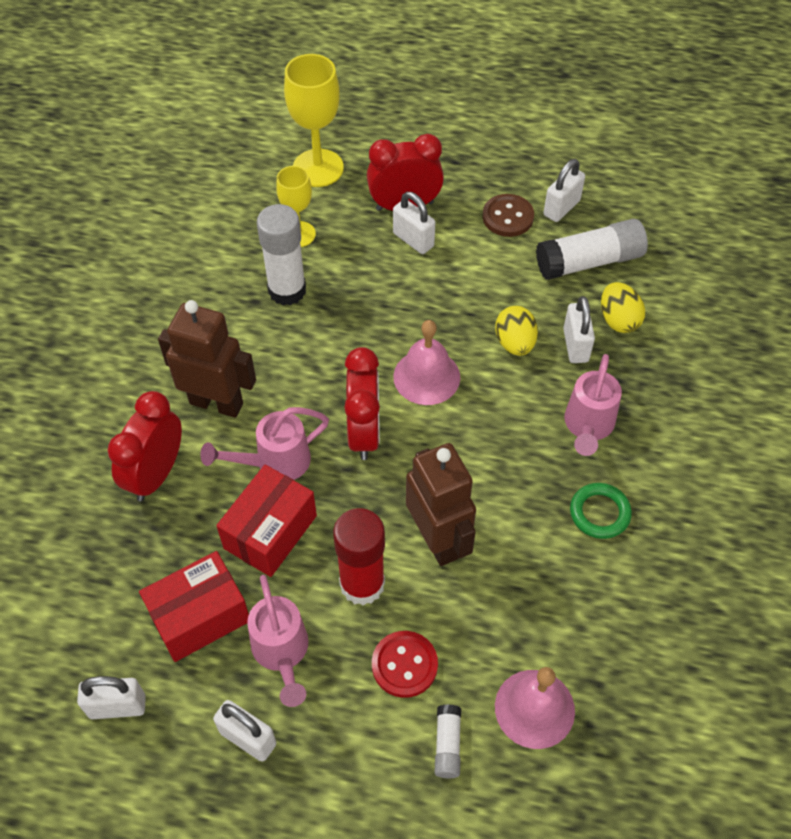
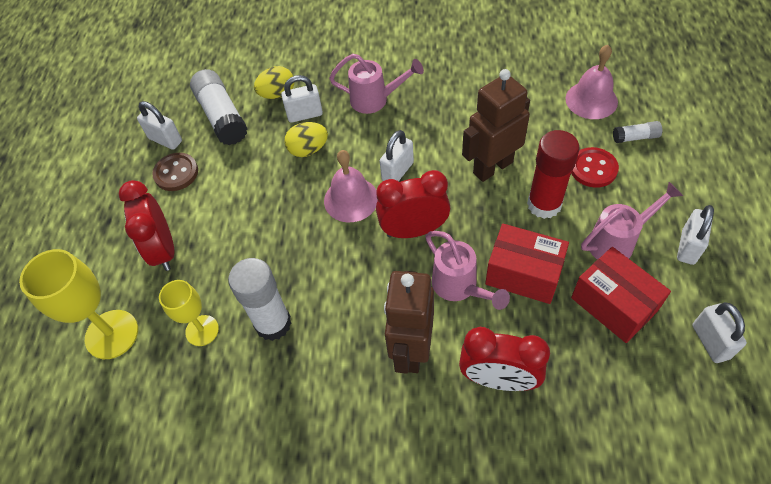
camera: 95 degrees left, 0 degrees up
(413, 240) = (205, 235): white padlock -> white padlock (397, 171)
(599, 513) = (442, 86): green ring -> none

